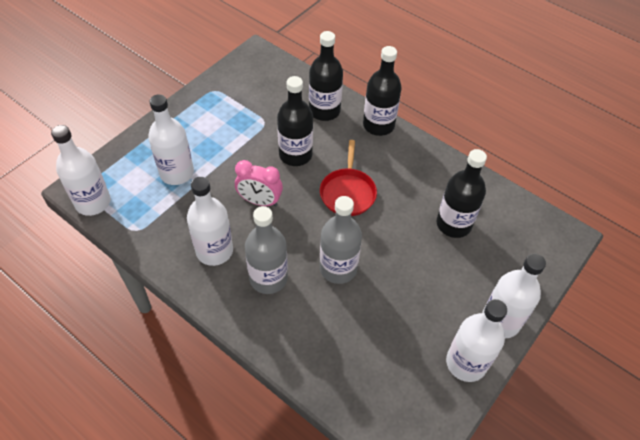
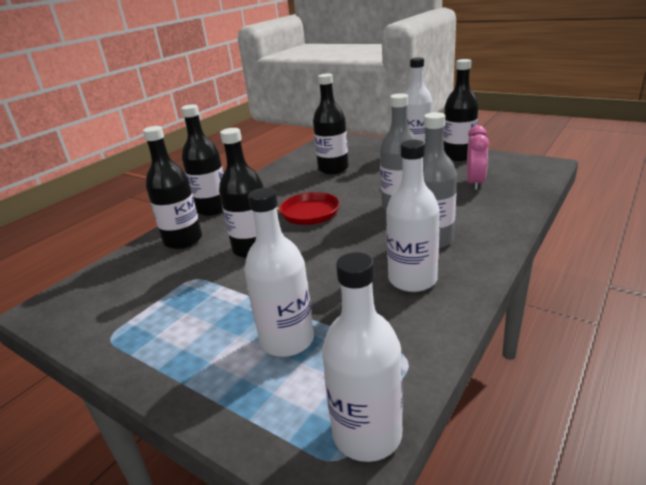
camera: 90 degrees left, 25 degrees down
(260, 201) = (328, 261): pink clock -> pink clock (475, 183)
(466, 363) = (458, 156): white bottle -> black bottle

